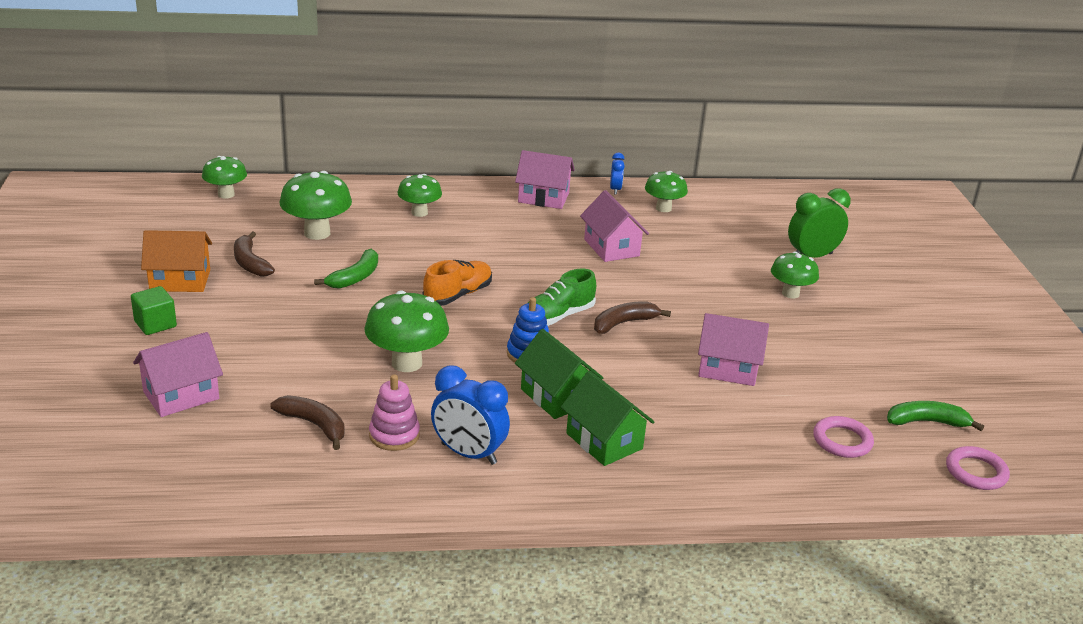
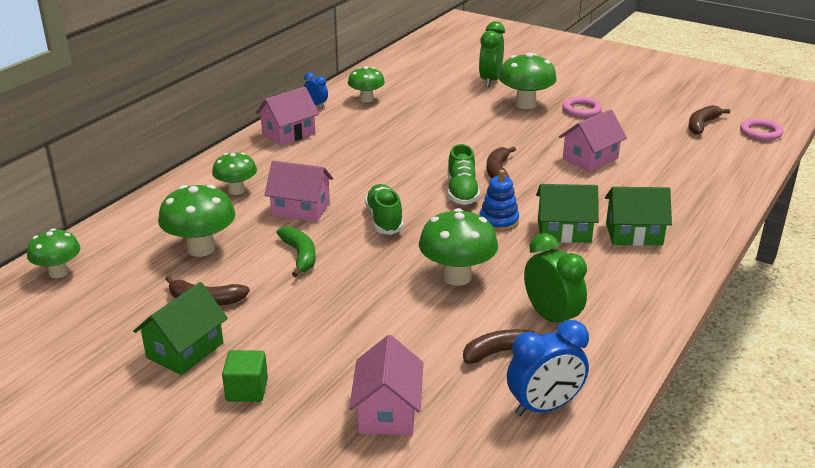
camera: 50 degrees left, 0 degrees up
(180, 280) = (185, 350): orange house -> green house
(394, 435) = (551, 318): pink stacking toy -> green clock
(458, 295) = (384, 219): orange shoe -> green shoe
(468, 454) = (604, 293): blue clock -> blue clock (544, 407)
(611, 248) = (394, 137): pink house -> pink house (301, 209)
(790, 293) = (525, 104): green mushroom -> green mushroom, size x1.53
(842, 441) = (700, 156): pink ring -> pink ring (581, 110)
(926, 422) = (702, 125): green banana -> brown banana

